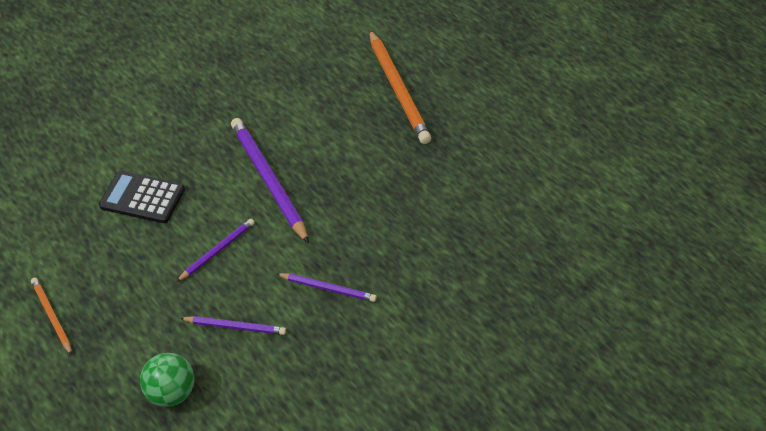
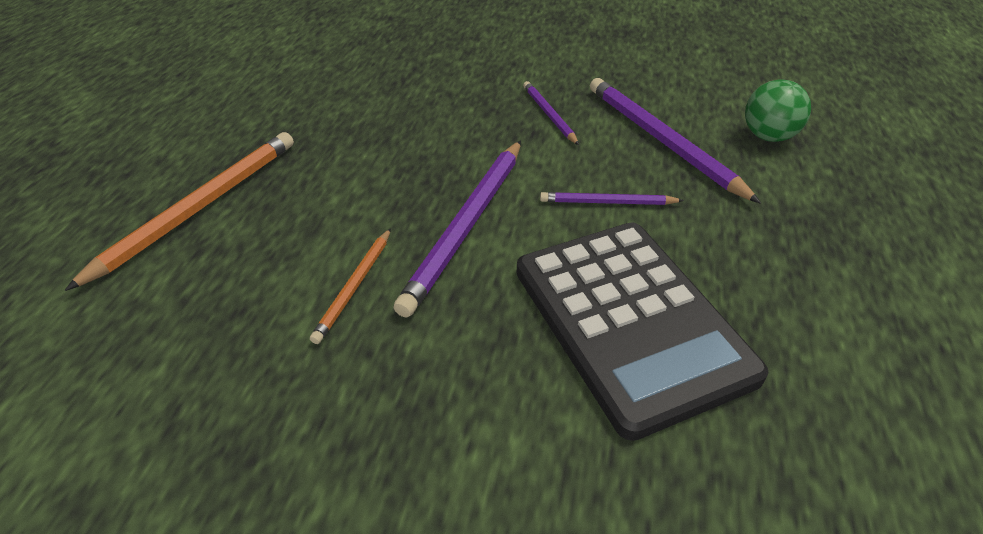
camera: 130 degrees left, 5 degrees down
(52, 316) = (862, 269): orange pencil -> orange pencil (355, 286)
(142, 198) = (630, 321): black calculator -> black calculator, size x1.79
(235, 327) = (661, 140): purple pencil -> purple pencil, size x1.88

